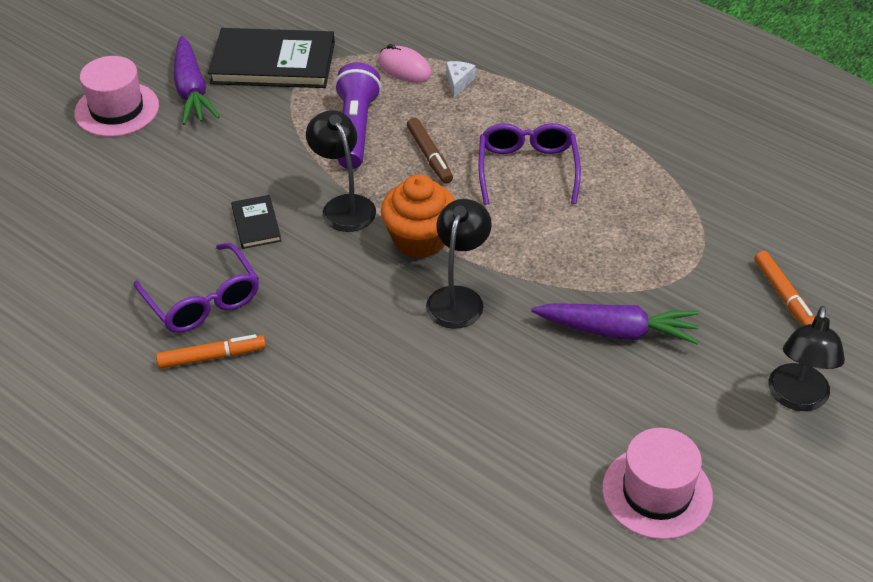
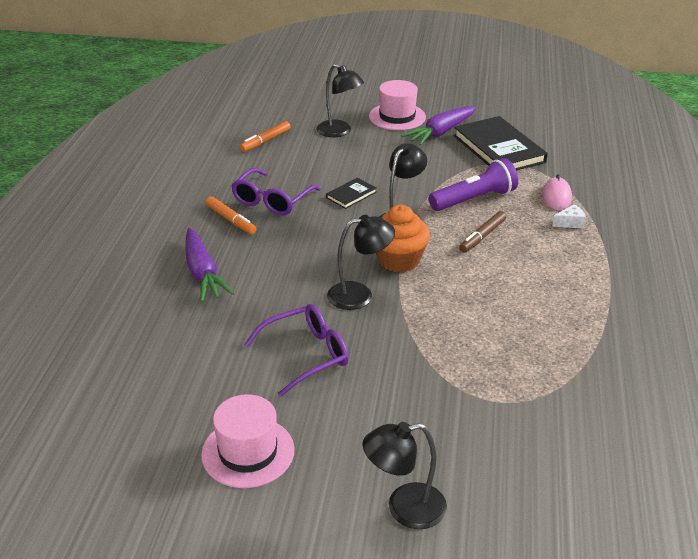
camera: 60 degrees right, 10 degrees down
(99, 174) = (339, 132): none -> black lamp
(527, 169) = (516, 283): purple glasses -> purple glasses (306, 355)
(617, 331) = (392, 380): purple carrot -> purple carrot (203, 273)
(784, 296) = (516, 466): orange marker -> orange marker (265, 141)

